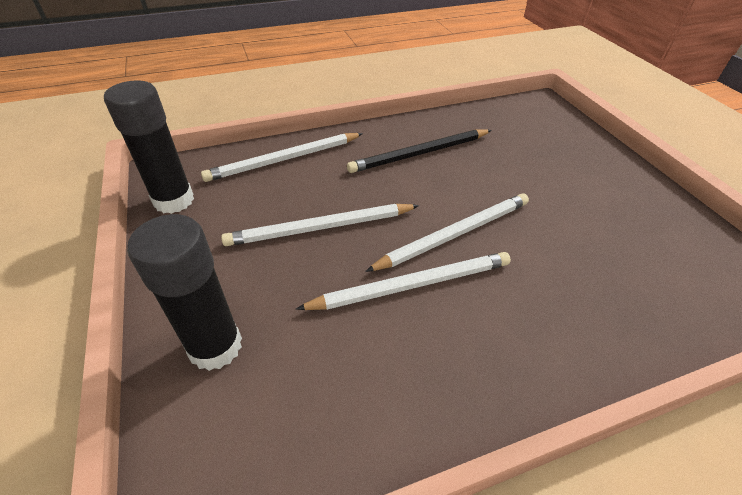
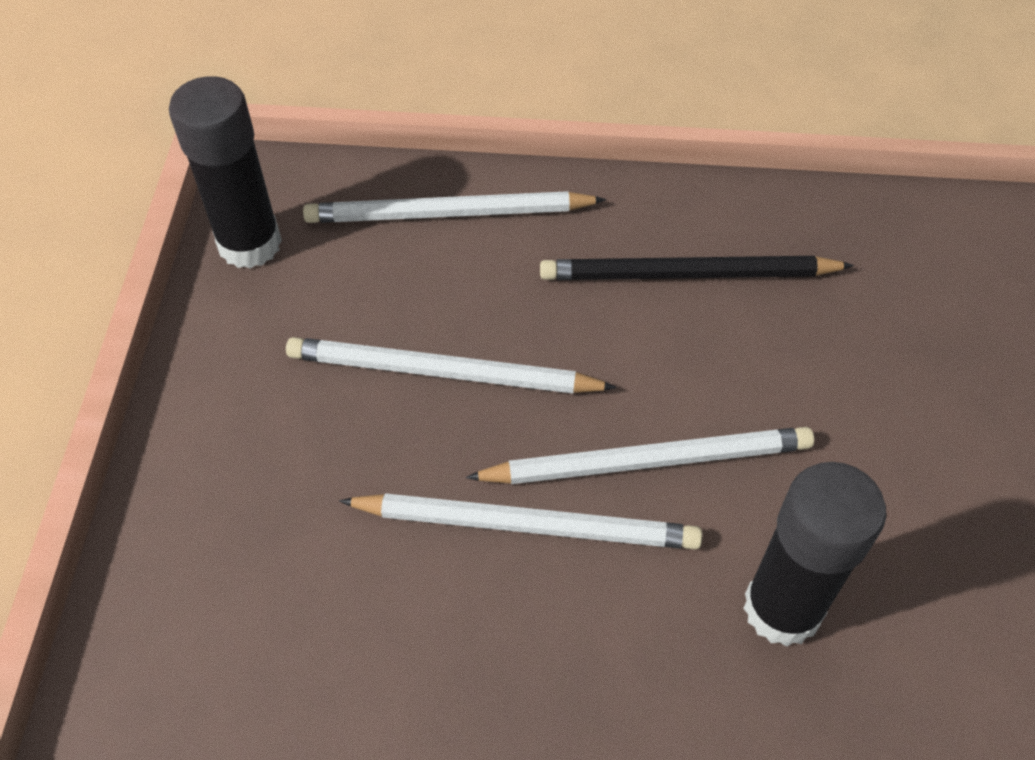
camera: 25 degrees right, 10 degrees up
(215, 346) = (217, 514): black glue stick -> black glue stick (782, 608)

